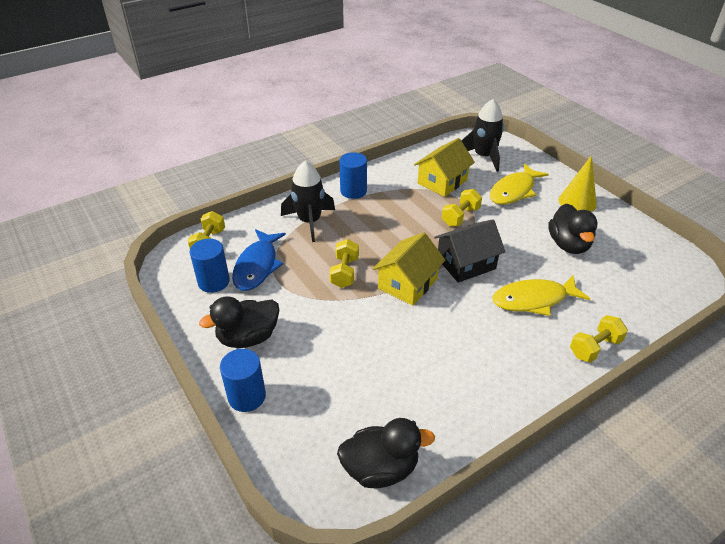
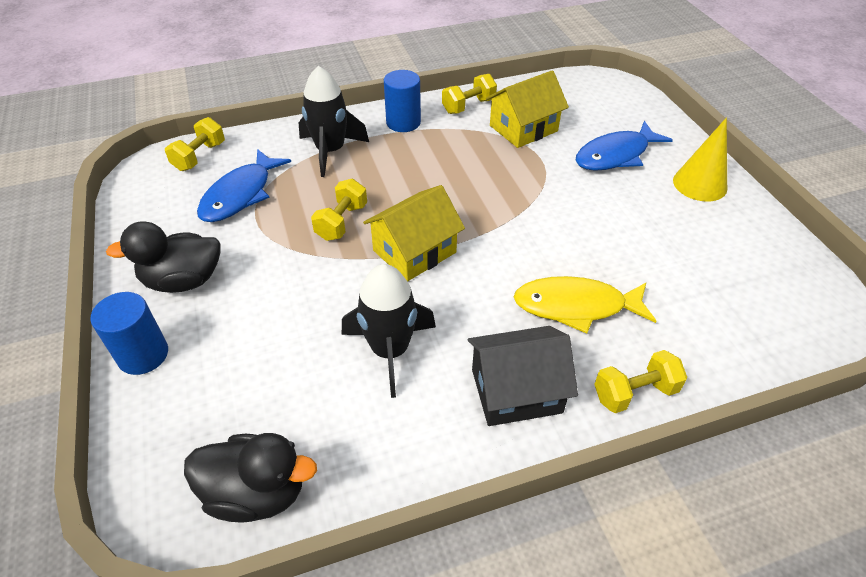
camera: 15 degrees right, 5 degrees up
(213, 282) = (180, 204): blue cylinder -> none
(460, 217) = (526, 177): yellow dumbbell -> yellow dumbbell (468, 106)
(466, 263) = (505, 239): black house -> black house (516, 391)
(483, 156) = (594, 105): black rocket -> black rocket (390, 350)
(514, 191) = (615, 155): yellow fish -> blue fish
(568, 245) = (661, 240): black duck -> none

